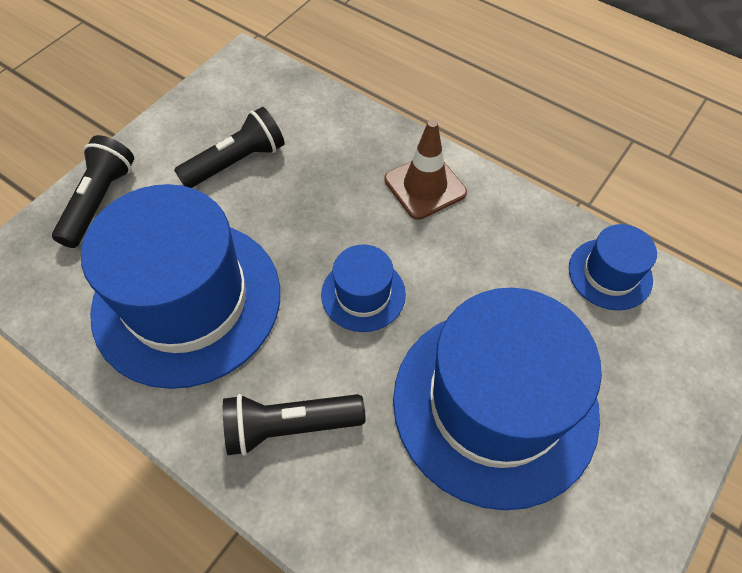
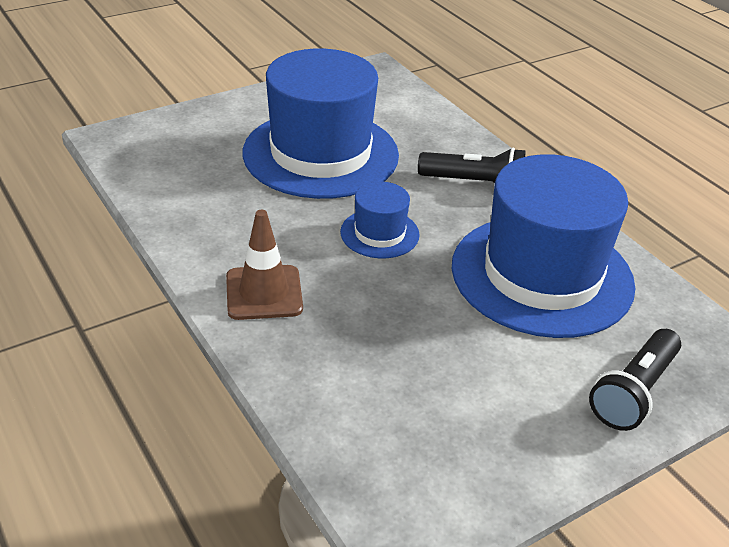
camera: 160 degrees left, 20 degrees down
(236, 162) = (461, 384): black flashlight -> none
(610, 274) = (163, 186): blue hat -> none

